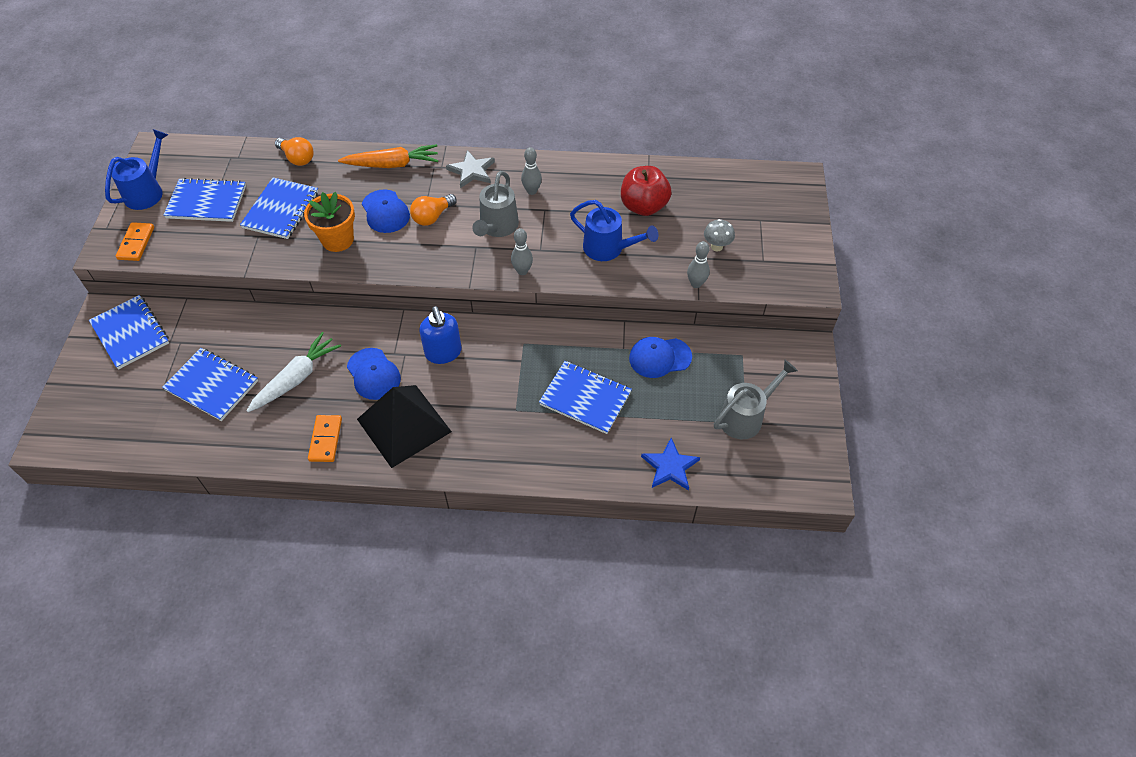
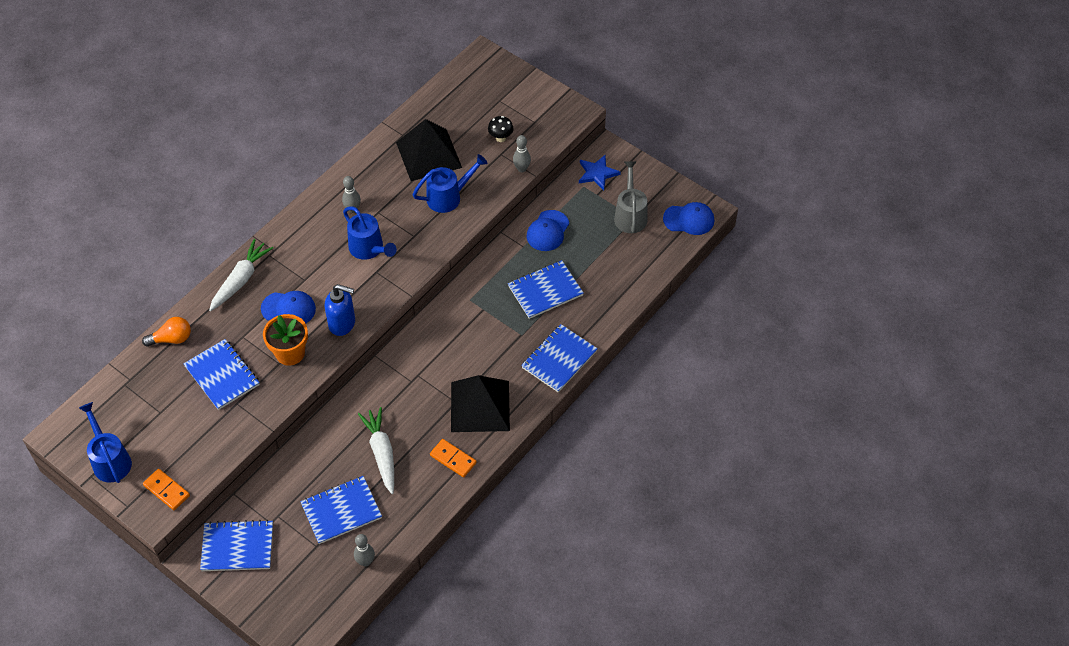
camera: 55 degrees left, 0 degrees up
(207, 202) = (164, 422): blue notebook -> blue notebook (559, 359)
(373, 374) = (419, 403): blue cap -> blue cap (689, 220)
(392, 164) = (240, 280): orange carrot -> white carrot
(432, 217) = (322, 282): orange light bulb -> none
(443, 353) = (437, 351): blue soap dispenser -> blue soap dispenser (342, 323)
(472, 171) = (297, 234): grey star -> none
(497, 227) = (369, 249): grey watering can -> blue watering can
(522, 271) = (424, 257): grey bowling pin -> grey bowling pin (365, 561)
(643, 206) = (428, 154): red apple -> black pyramid
(670, 467) = (633, 277): blue star -> blue star (597, 173)
(716, 246) = (500, 138): grey mushroom -> black mushroom

